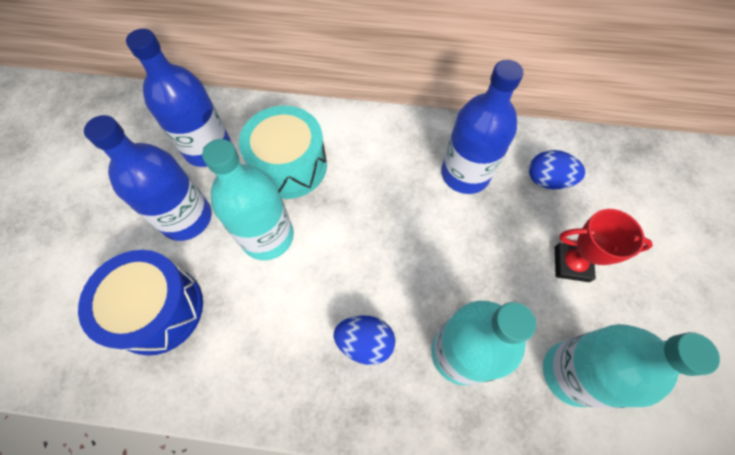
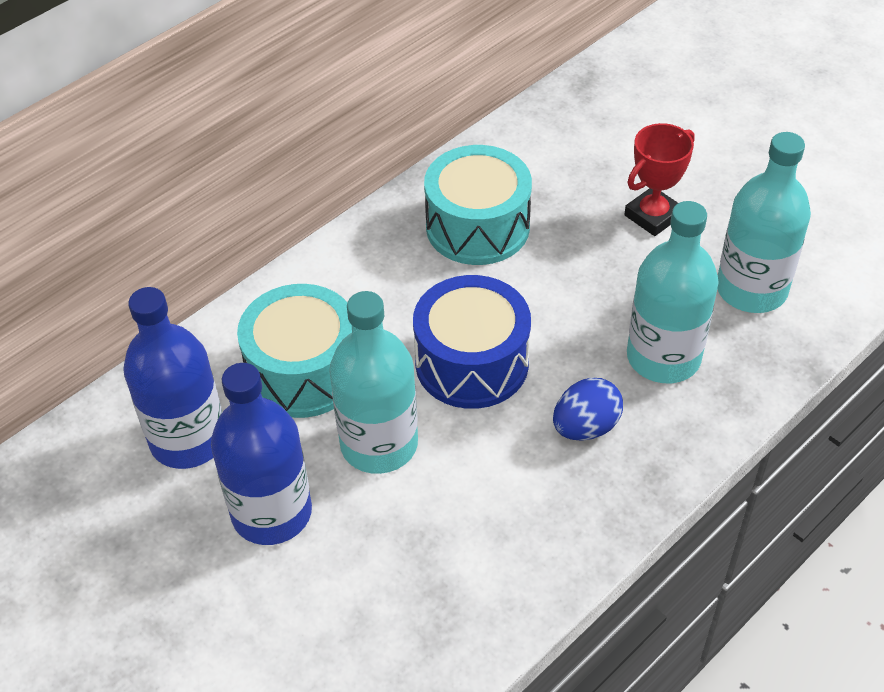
camera: 50 degrees left, 15 degrees down
(158, 309) = (372, 601): blue drum -> blue drum (472, 363)
(465, 174) = (477, 227): blue bottle -> turquoise drum
(547, 180) = (550, 170): blue egg -> none

